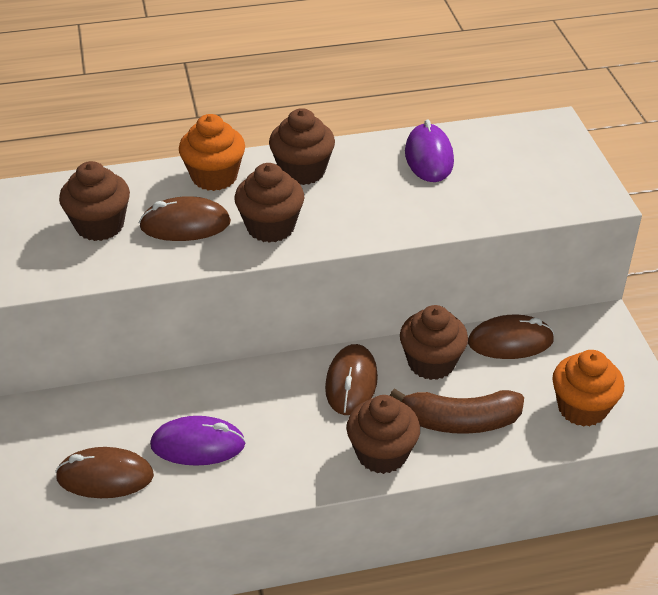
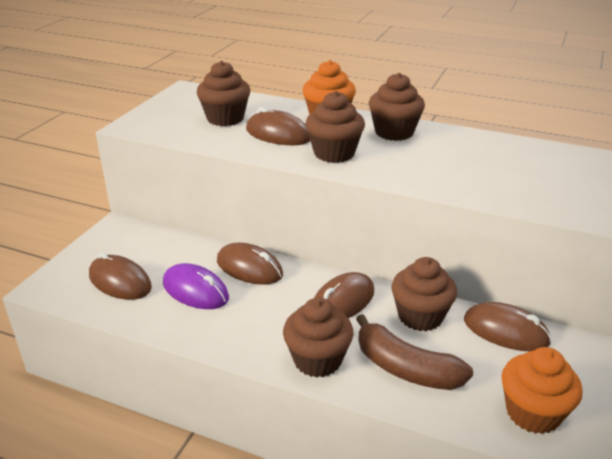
camera: 35 degrees right, 10 degrees down
(227, 391) = (249, 268): none -> brown mouse
(429, 157) = (505, 153): purple mouse -> none

